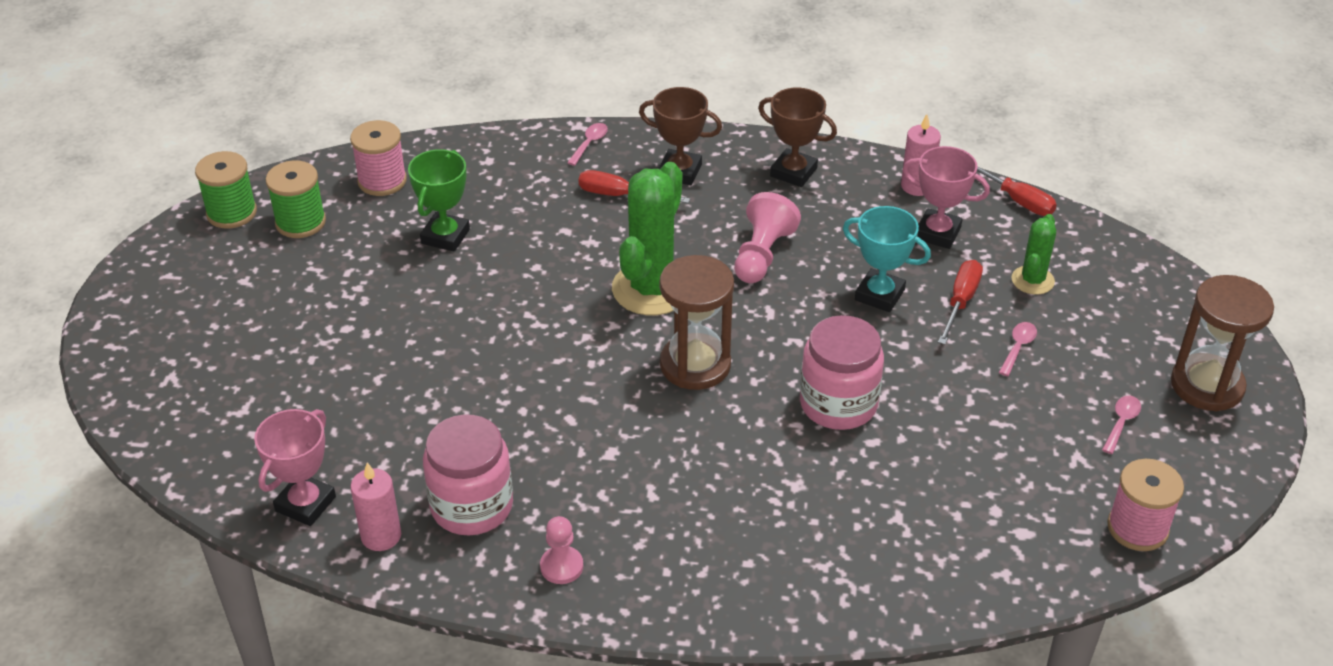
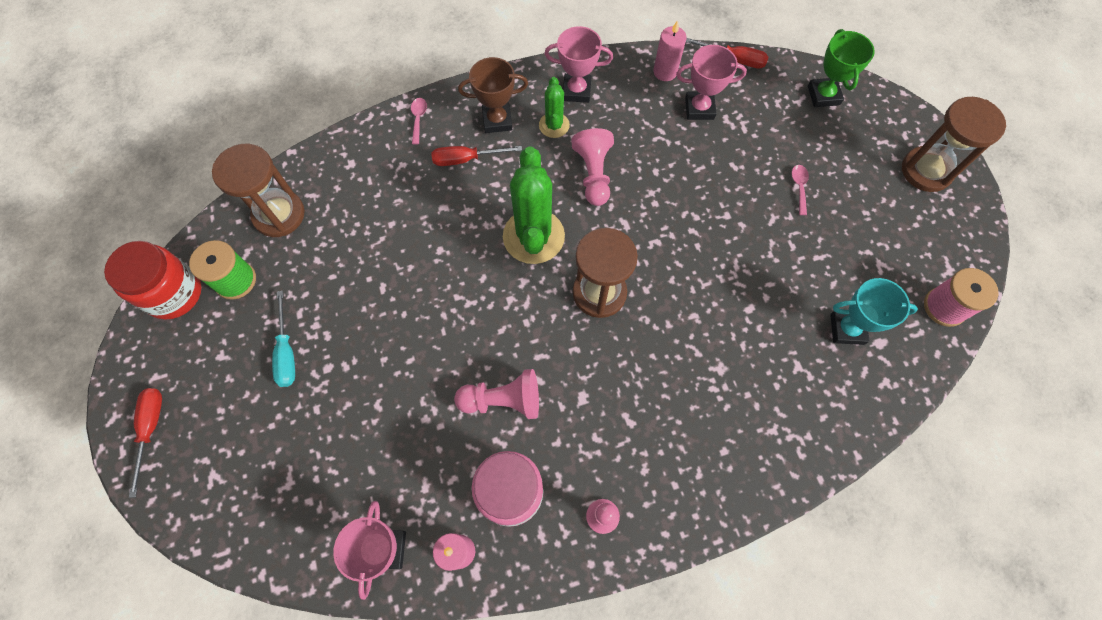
camera: 25 degrees left, 25 degrees up
(231, 213) = (174, 293): green spool -> red jar
(313, 300) = (286, 352): none -> turquoise screwdriver
(382, 181) = (279, 215): pink spool -> brown hourglass
(445, 236) = (357, 249): green trophy -> green trophy (823, 95)
(518, 422) = (503, 400): none -> pink pawn
(793, 172) = (576, 91): brown trophy -> pink trophy
(838, 404) = (711, 286): pink jar -> none
(879, 295) = (689, 178): turquoise trophy -> turquoise trophy (847, 329)
(960, 302) = (744, 163): red screwdriver -> red screwdriver (151, 429)
(1032, 280) = (779, 125): green cactus -> green cactus (554, 125)
(1121, 423) = (892, 224): pink spoon -> none

